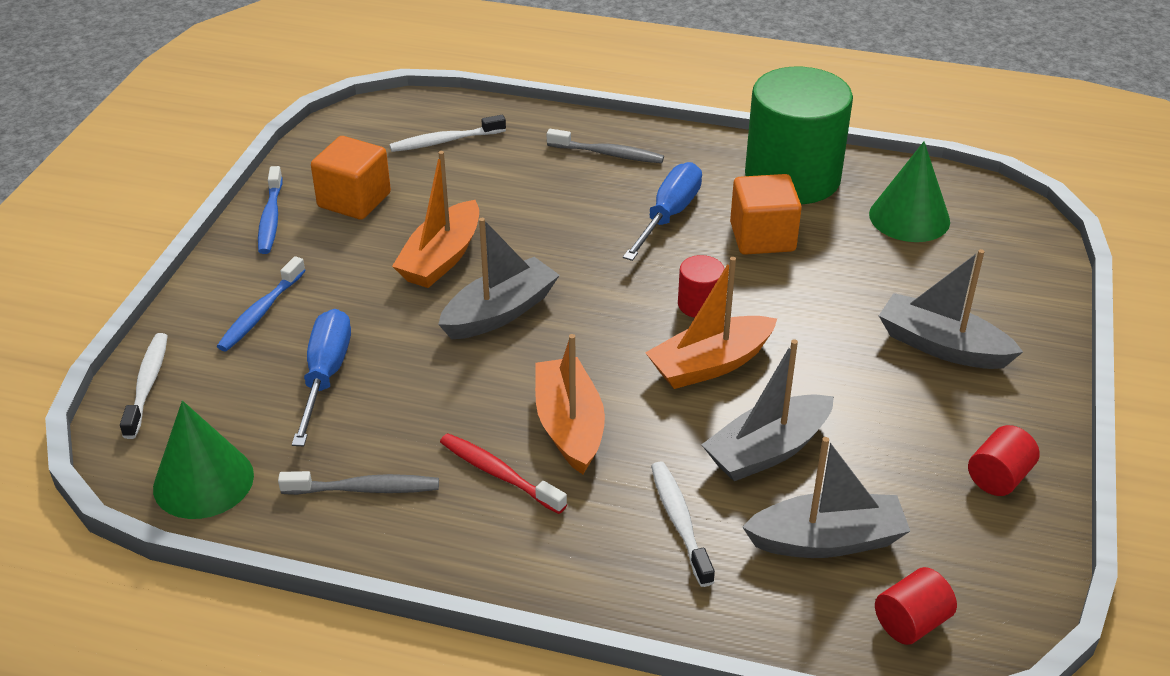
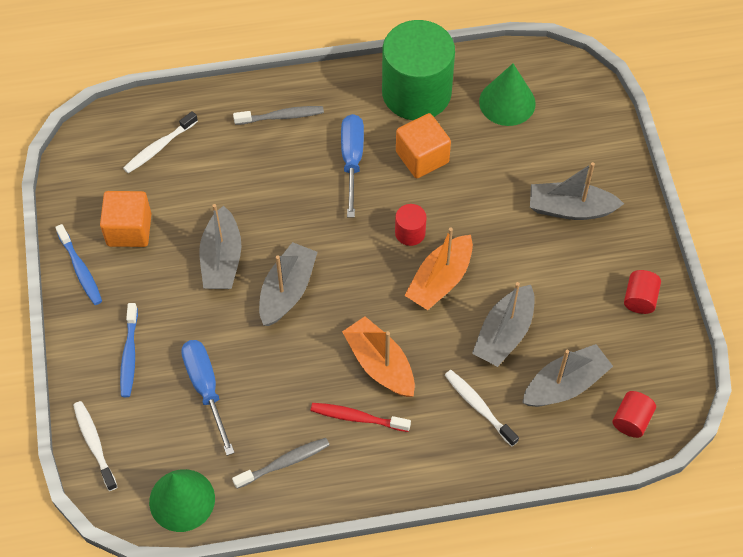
camera: 25 degrees left, 20 degrees up
(441, 258) = (222, 259): orange boat -> grey boat

